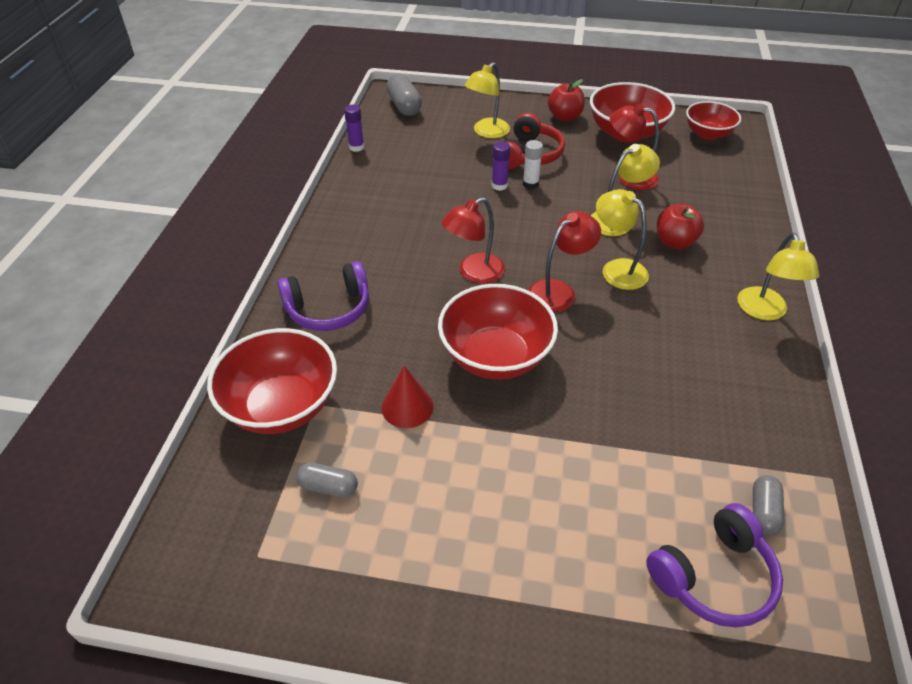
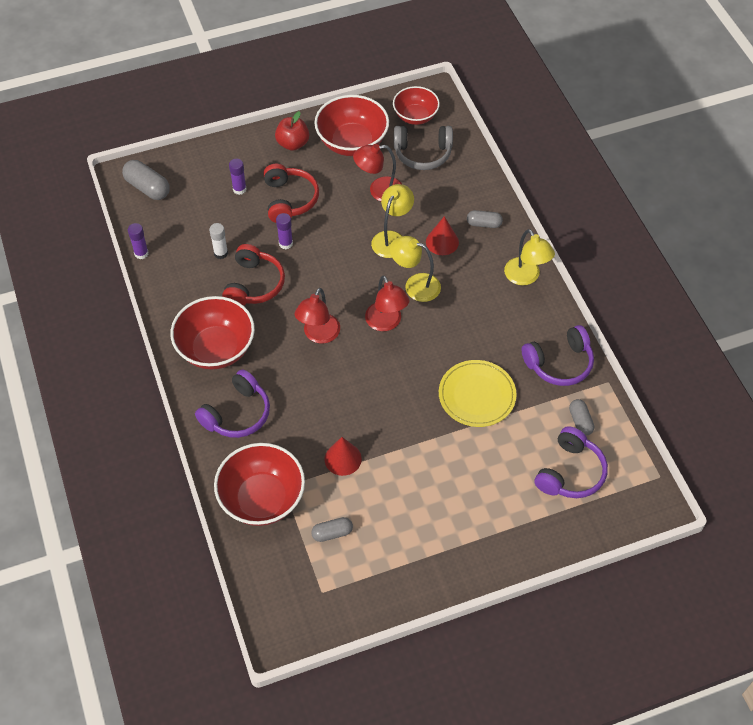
camera: 30 degrees left, 10 degrees up
(441, 206) = (254, 284): none -> red headphones
(487, 132) = (239, 189): yellow lamp -> purple glue stick
(495, 356) = (375, 395): red bowl -> red bowl (216, 348)
(530, 184) = (308, 231): white glue stick -> white glue stick (221, 253)
(559, 291) = (386, 323): red lamp -> red lamp turned 135 degrees clockwise
(626, 412) = (477, 395): none -> yellow plate
(674, 242) = (442, 242): red apple -> red cone
(698, 163) = (422, 154): none -> grey headphones
(736, 243) = (484, 224): none -> grey capsule
(765, 424) = (559, 363): none -> purple headphones

